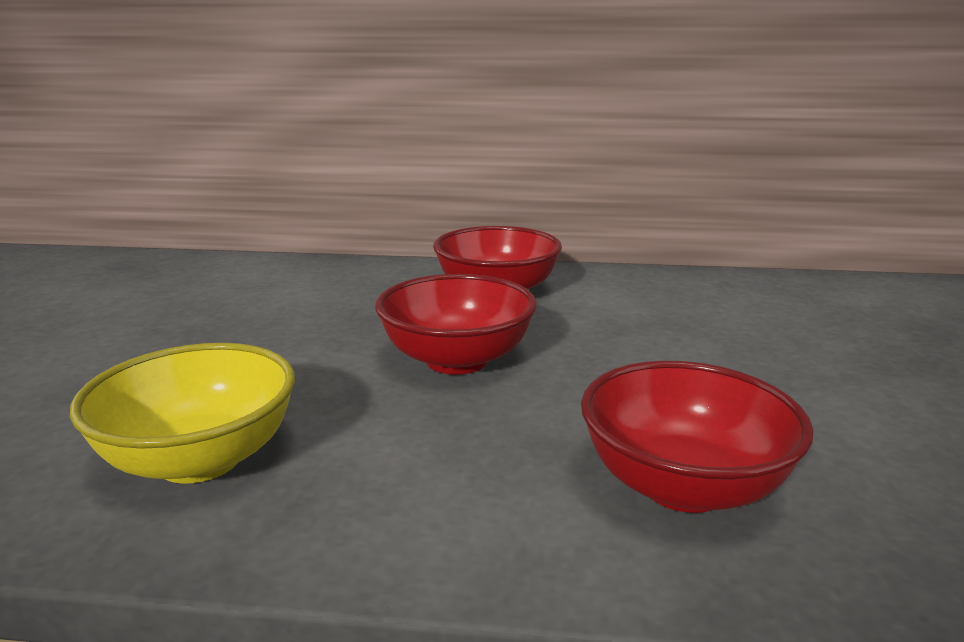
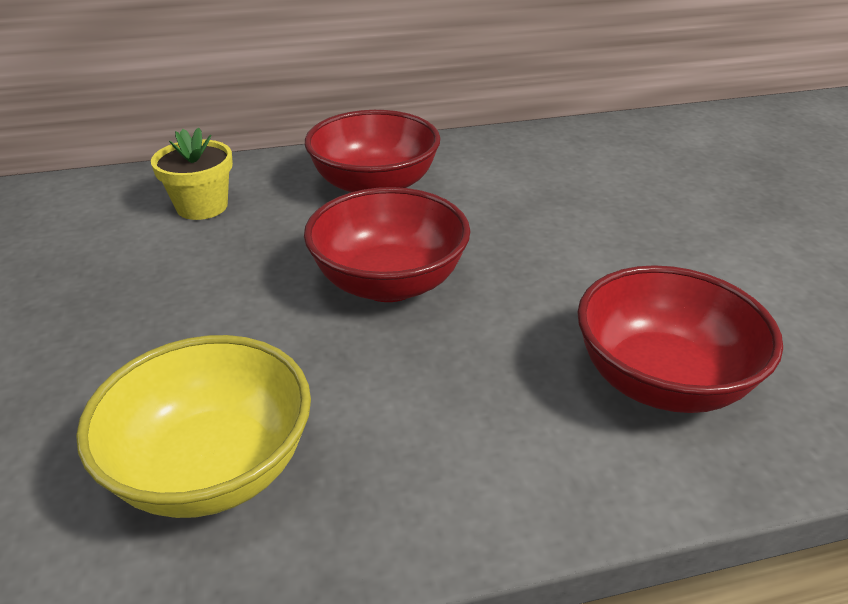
camera: 20 degrees left, 15 degrees up
(339, 286) = (202, 206): none -> yellow flower pot

